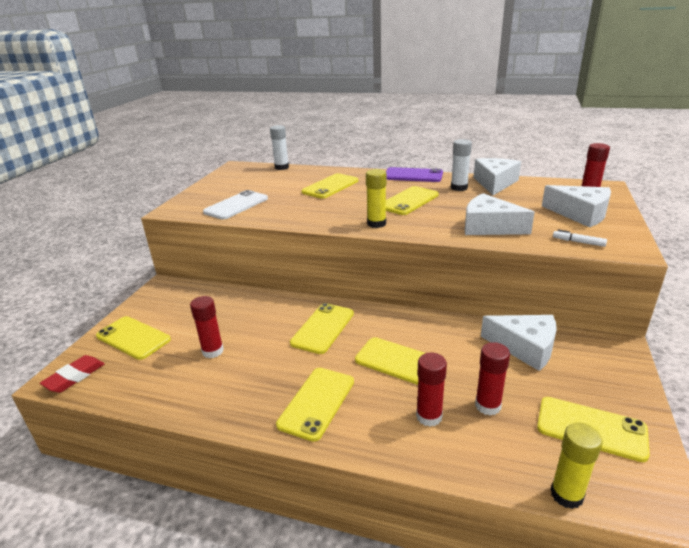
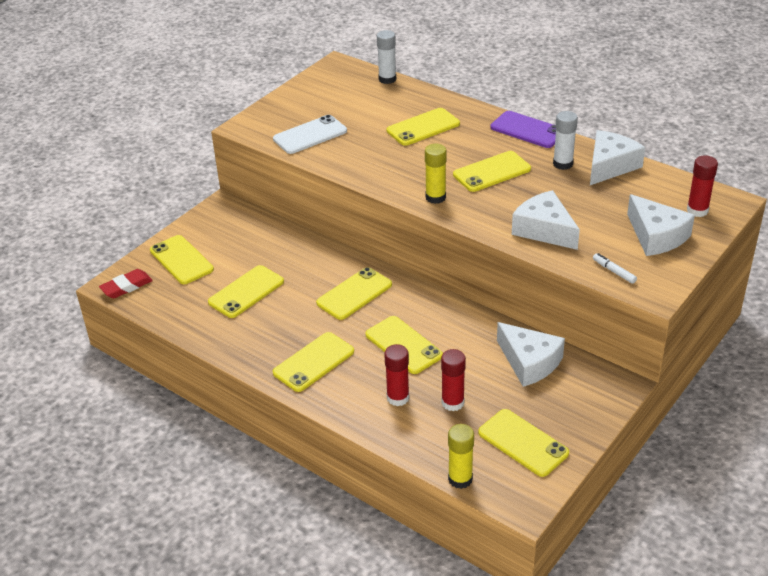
camera: 20 degrees right, 10 degrees up
(213, 351) = (246, 292): red glue stick -> yellow phone

